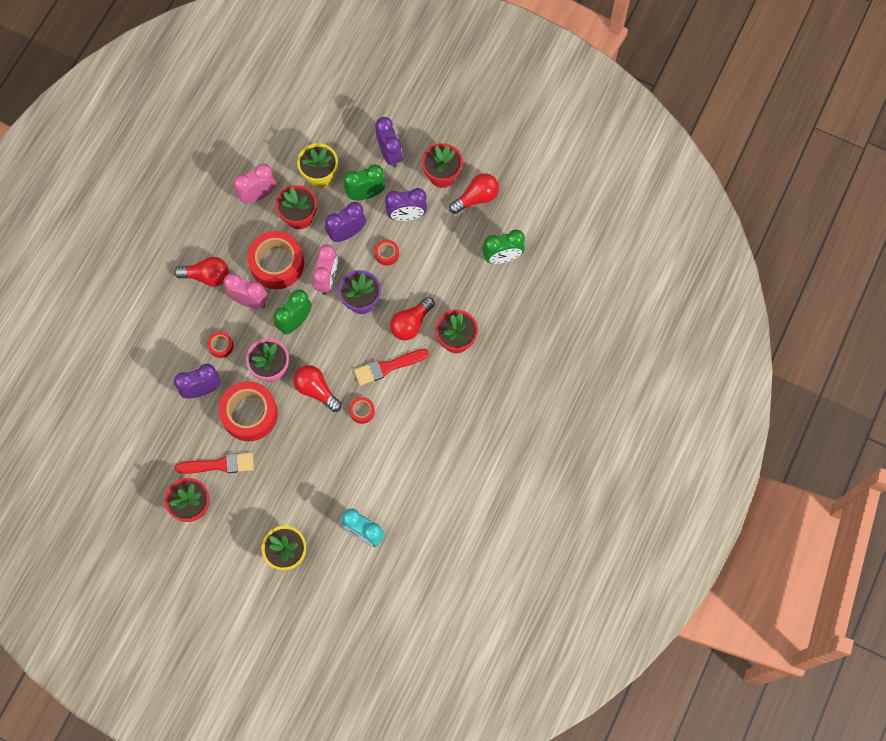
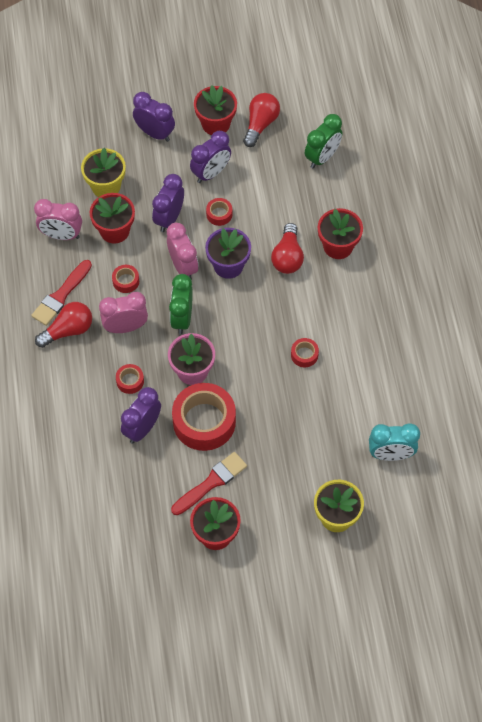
camera: 35 degrees left, 10 degrees down
(258, 195) = (61, 235): pink clock -> pink clock turned 105 degrees counterclockwise
(277, 264) = (126, 281): red tape -> red tape, size x0.45
(316, 390) = (249, 363): red light bulb -> none
(365, 194) = (160, 177): green clock -> none
(388, 367) = (296, 304): red brush -> red brush (61, 295)

